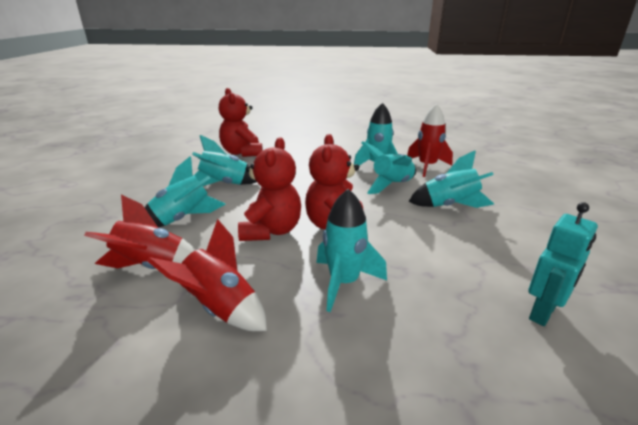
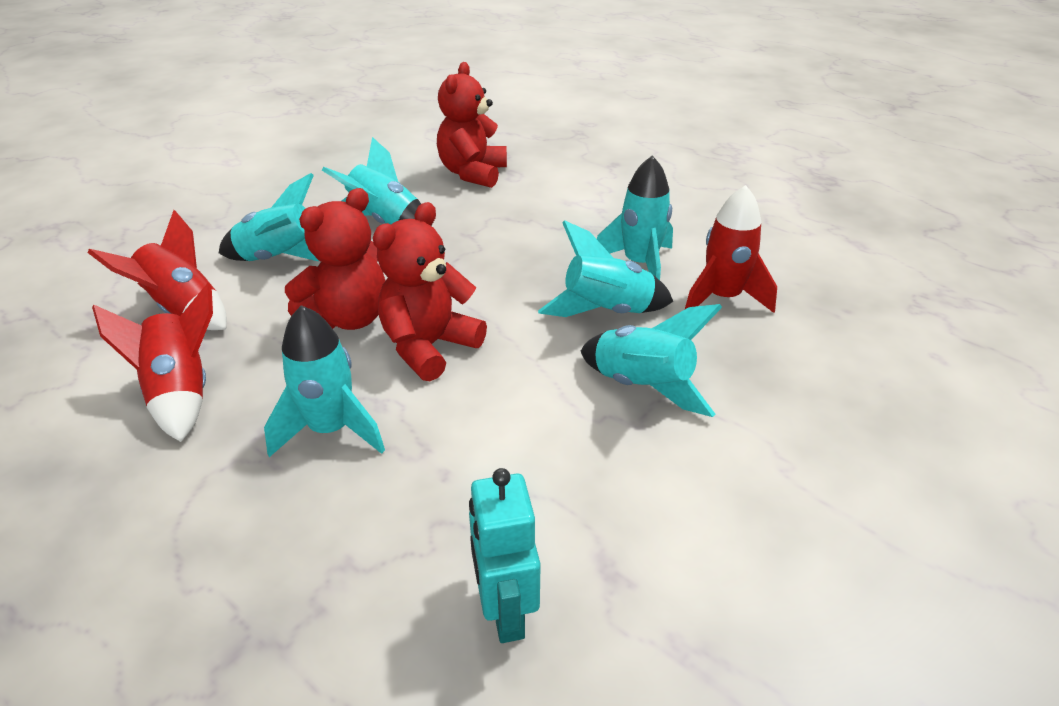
camera: 35 degrees right, 10 degrees up
(543, 312) = (505, 611): turquoise robot -> turquoise robot turned 90 degrees clockwise

